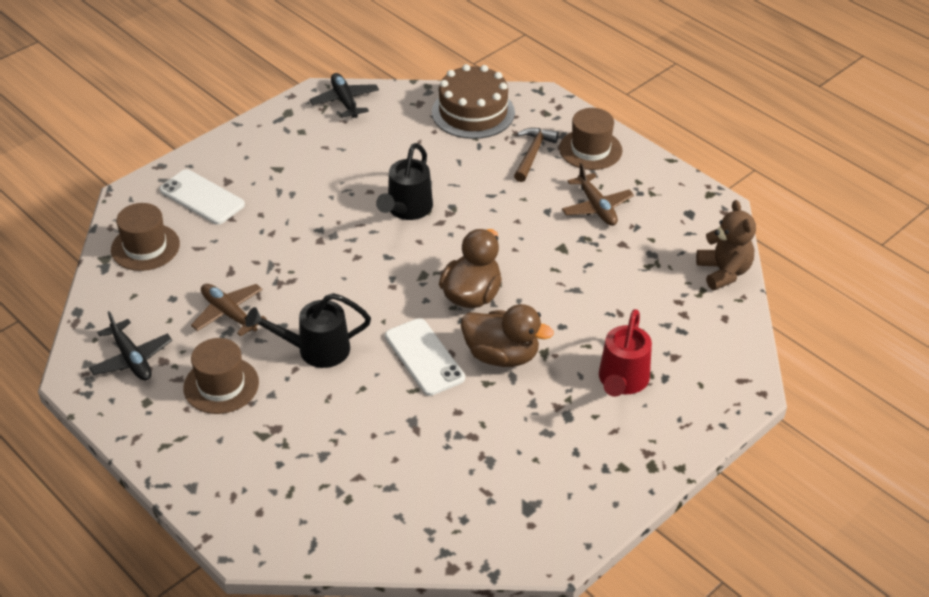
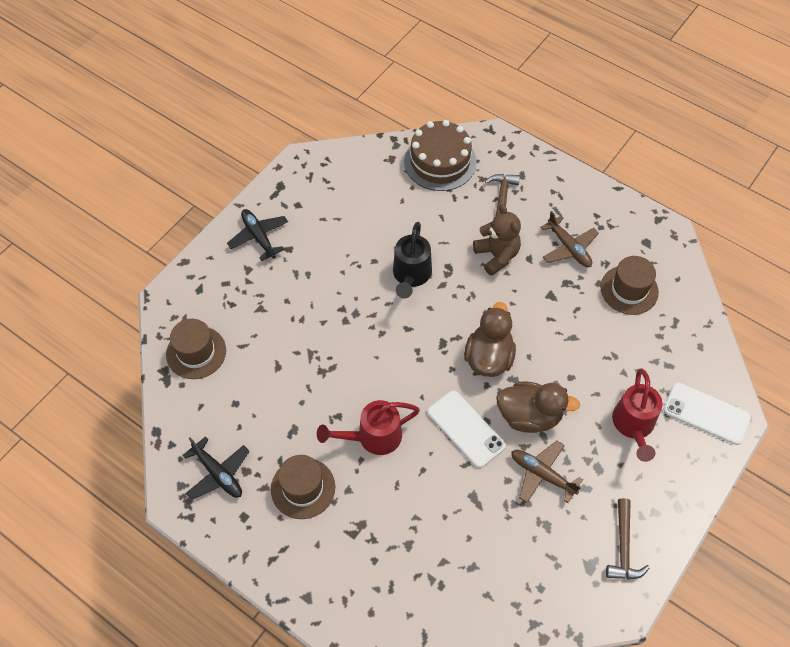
camera: 10 degrees left, 15 degrees up
(202, 197) = (230, 291): white phone -> white phone (706, 414)
(229, 313) = (288, 411): brown plane -> brown plane (542, 474)
(315, 350) = (373, 437): black watering can -> red watering can
(345, 101) = (326, 166): black plane -> black plane (259, 237)
(574, 495) = (623, 547): none -> brown hammer
(590, 149) = (549, 187): brown hat -> brown hat (629, 290)
(723, 272) = (688, 299): brown teddy bear -> brown teddy bear (497, 256)

